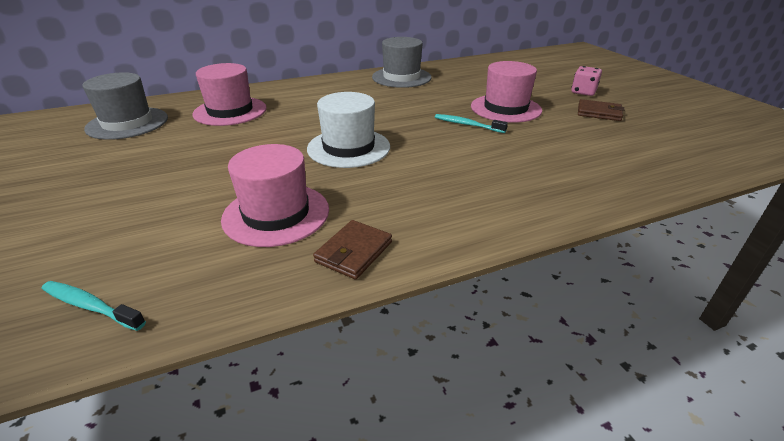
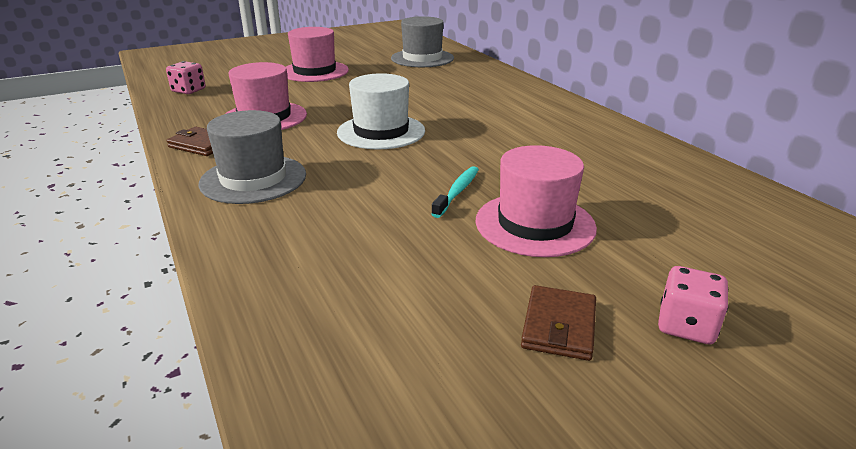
camera: 85 degrees right, 5 degrees down
(90, 306) = (188, 90): turquoise toothbrush -> pink dice
(230, 111) = (459, 82): pink hat -> pink hat (314, 71)
(401, 77) = (626, 148): grey hat -> grey hat (253, 179)

